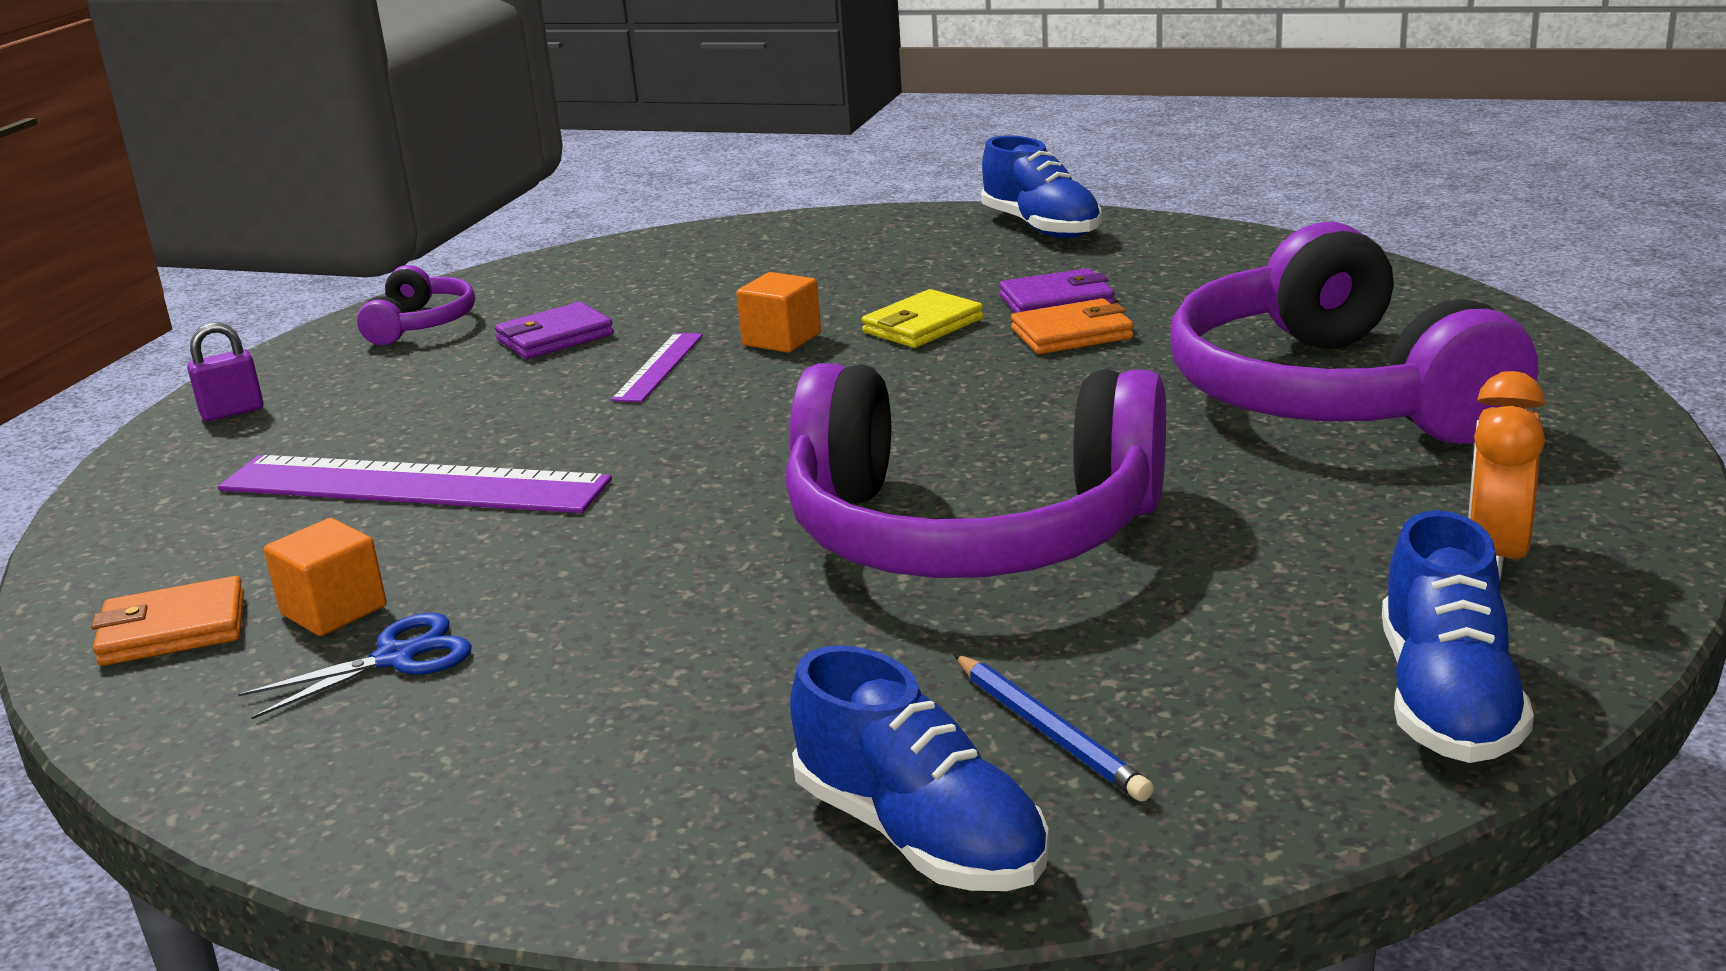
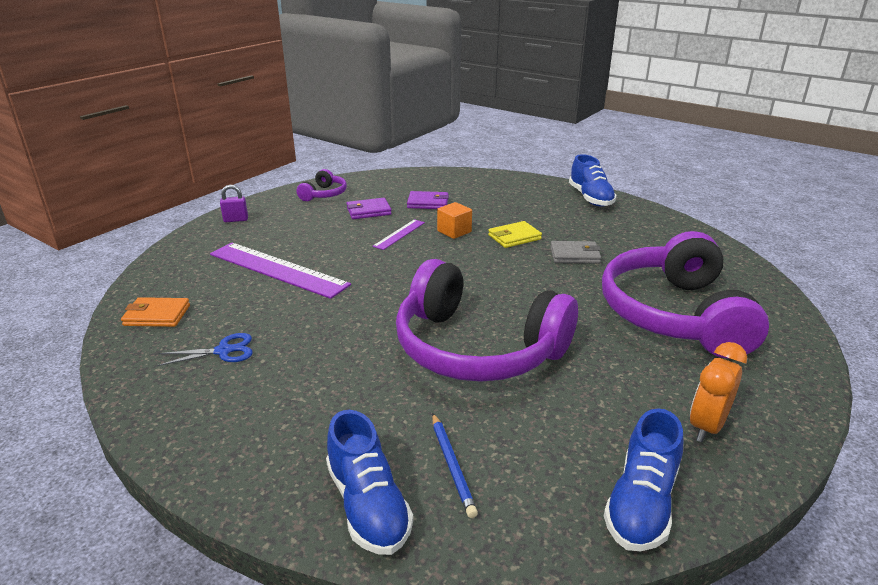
camera: 15 degrees right, 5 degrees up
(333, 610) = (215, 321): orange cube -> none
(1056, 301) = (577, 237): purple wallet -> purple wallet (428, 203)
(1072, 334) = (574, 255): orange wallet -> grey wallet

